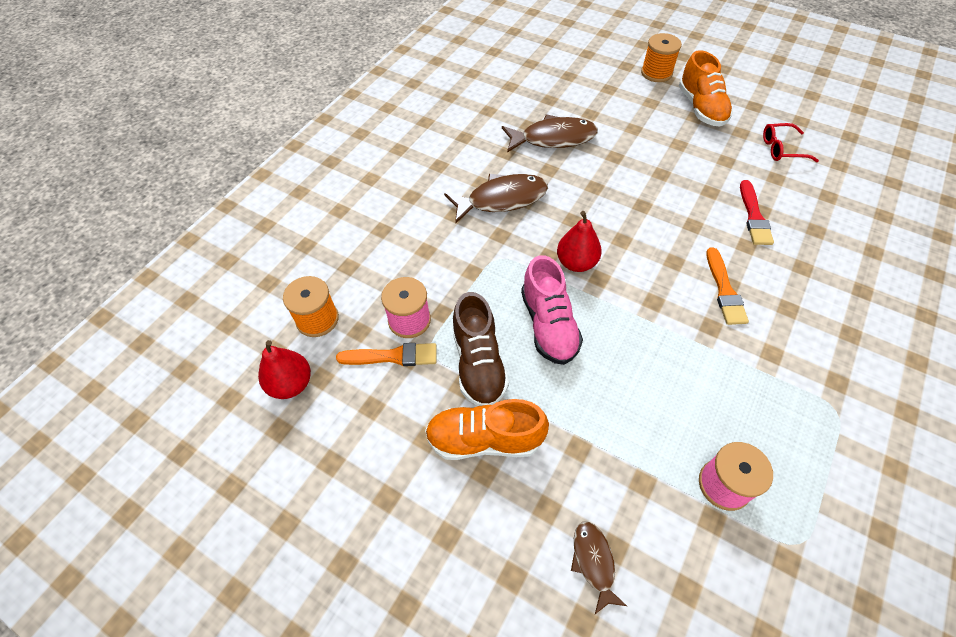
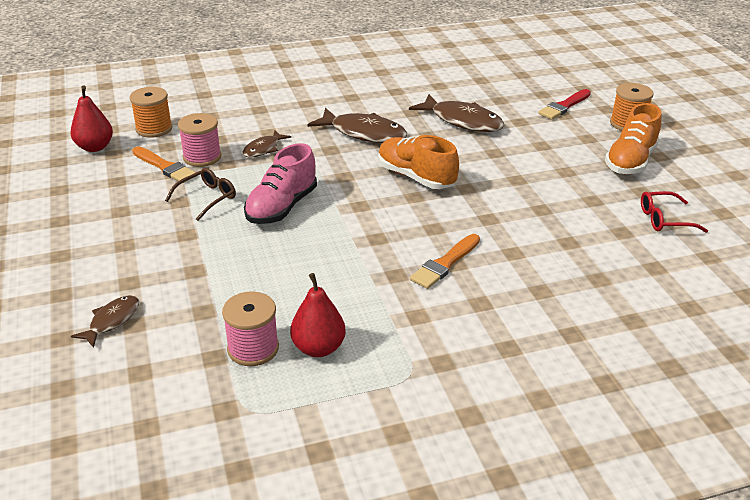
camera: 40 degrees right, 20 degrees down
(448, 273) = (263, 149): none -> brown fish
(478, 363) = (206, 198): brown shoe -> brown glasses
(484, 439) = (149, 231): orange shoe -> orange shoe (415, 177)
(576, 263) = (357, 189): red pear -> red pear (318, 348)
(754, 216) = (553, 241): red brush -> red brush (564, 106)
(782, 149) = (665, 219): red glasses -> red glasses turned 45 degrees counterclockwise

